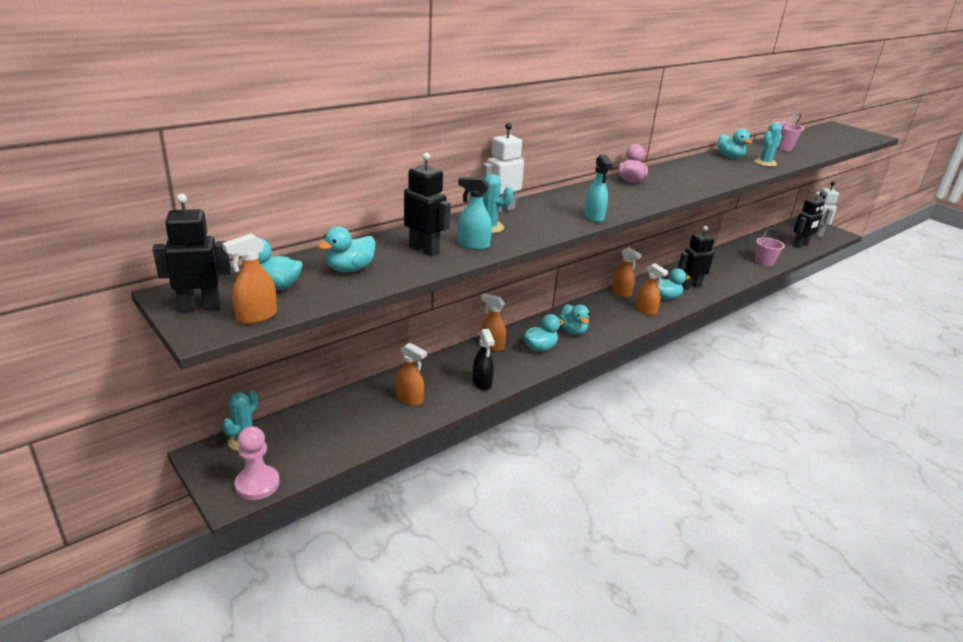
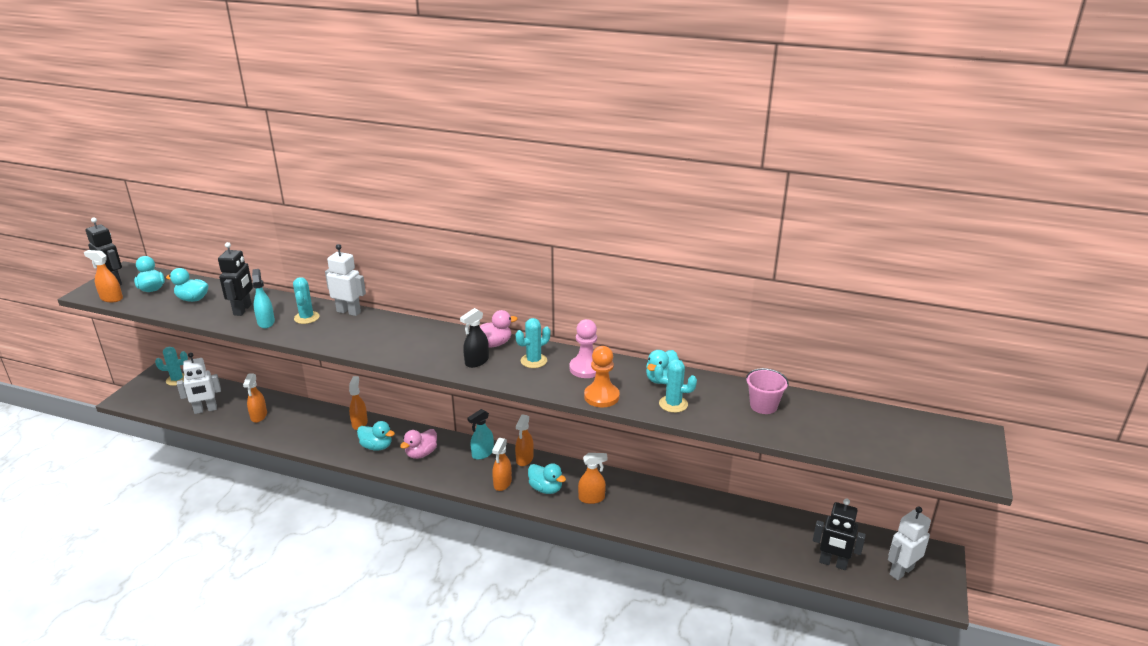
camera: 60 degrees right, 0 degrees up
(257, 484) = (138, 401): pink pawn -> pink pawn (586, 368)
(350, 433) = (205, 410): none -> white robot
(482, 383) = (301, 437): black spray bottle -> black spray bottle (476, 361)
(572, 330) = (421, 453): turquoise duck -> pink duck
(594, 217) = (373, 350): turquoise spray bottle -> turquoise spray bottle (482, 453)
(671, 177) = (534, 361): none -> turquoise cactus
(690, 286) = (592, 498): black robot -> orange spray bottle
(741, 174) = (601, 396): none -> orange pawn
(764, 262) = (730, 540): pink bucket -> none

